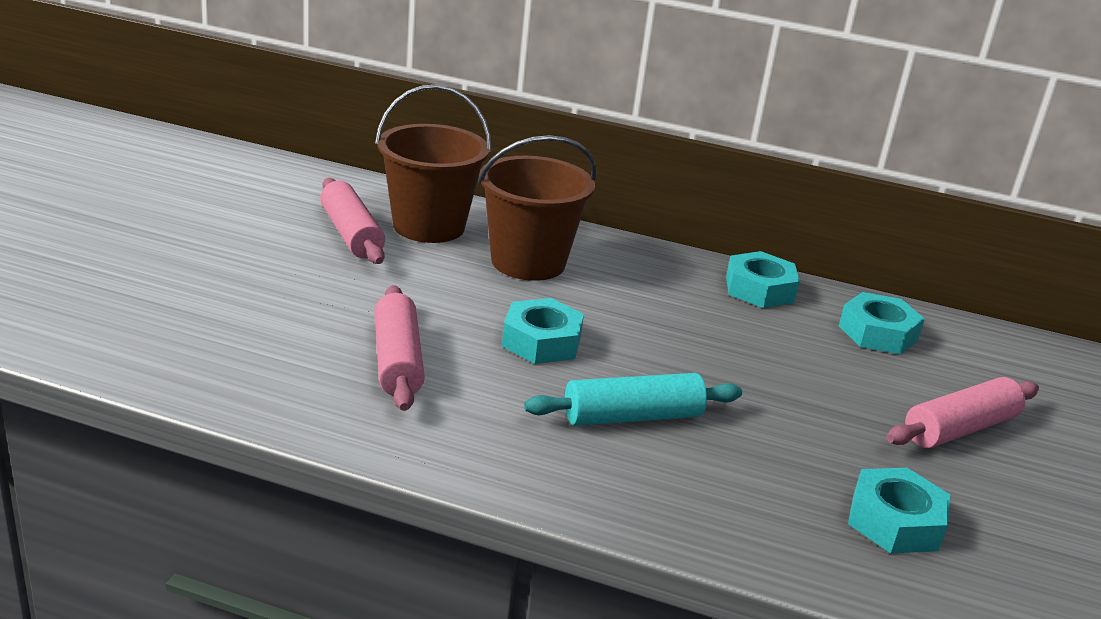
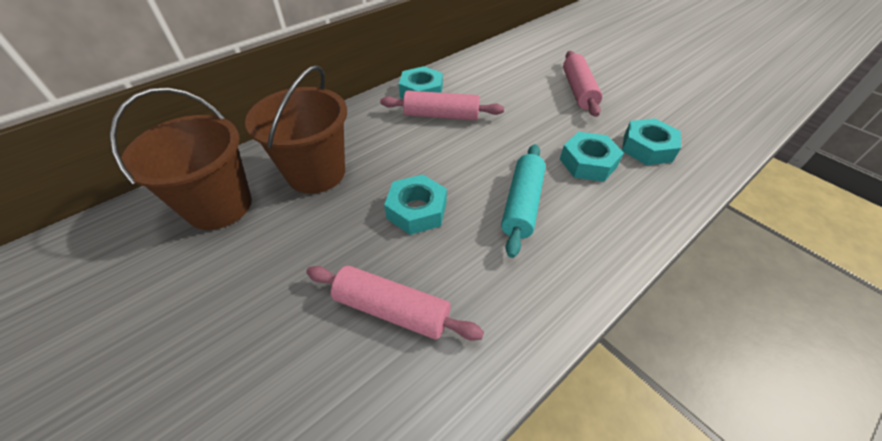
camera: 55 degrees left, 20 degrees up
(351, 234) = (182, 262): pink rolling pin -> pink rolling pin (441, 116)
(878, 333) = (487, 74): turquoise nut -> turquoise nut (588, 163)

